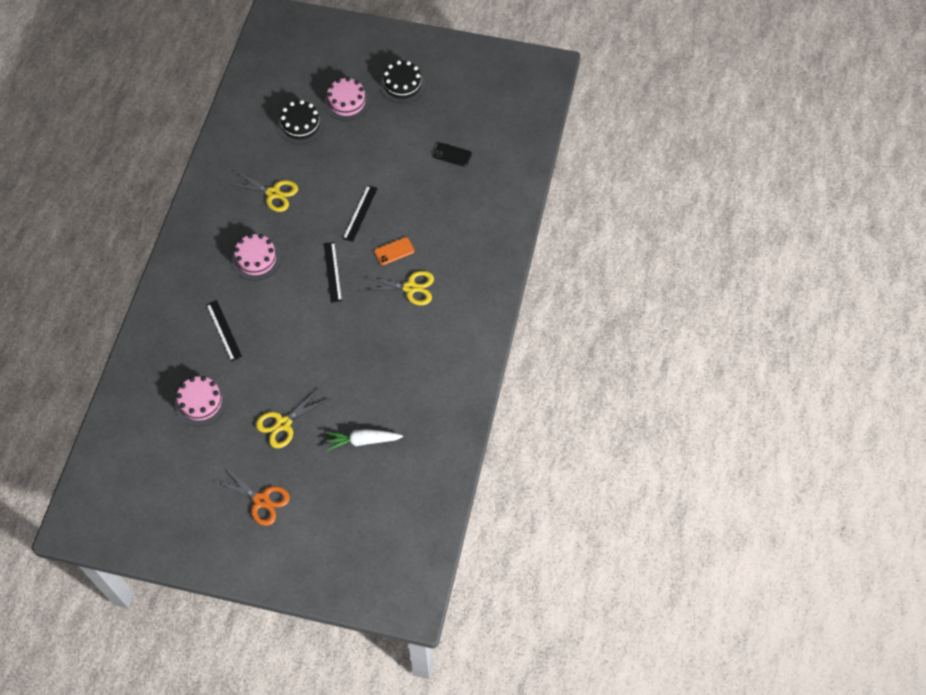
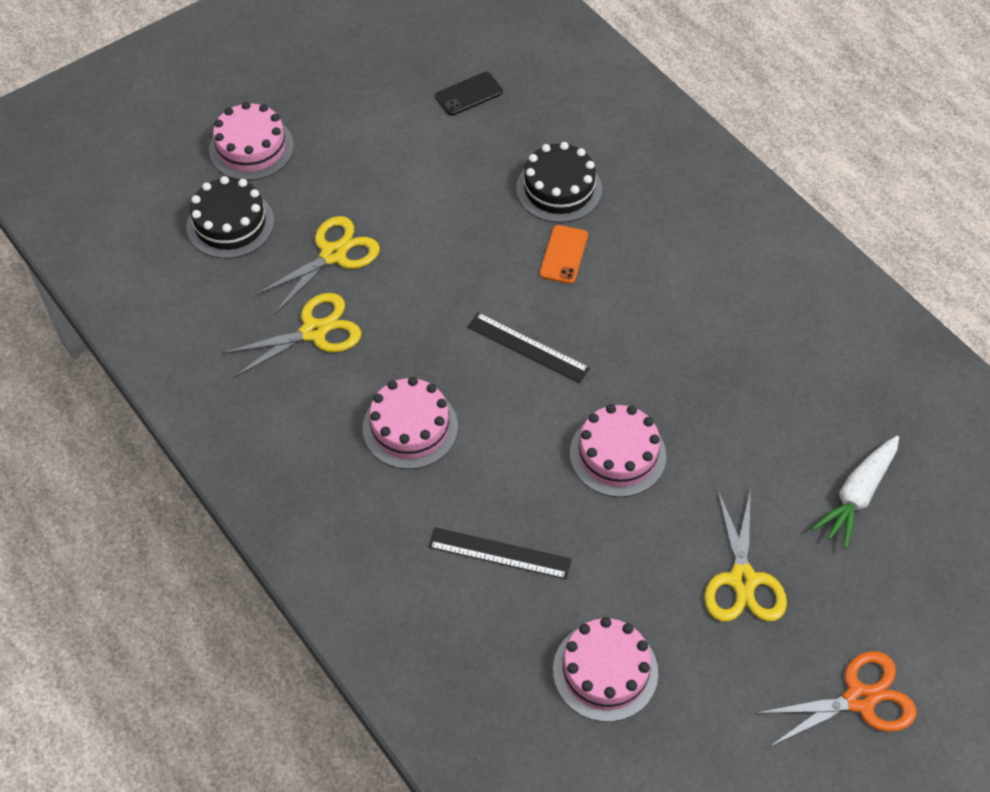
camera: 50 degrees left, 5 degrees down
(307, 340) = (617, 454): none -> pink cake
(360, 213) = (459, 252): black ruler -> none
(402, 85) = (294, 72): black cake -> black cake (559, 189)
(410, 288) = (643, 275): yellow scissors -> yellow scissors (333, 254)

